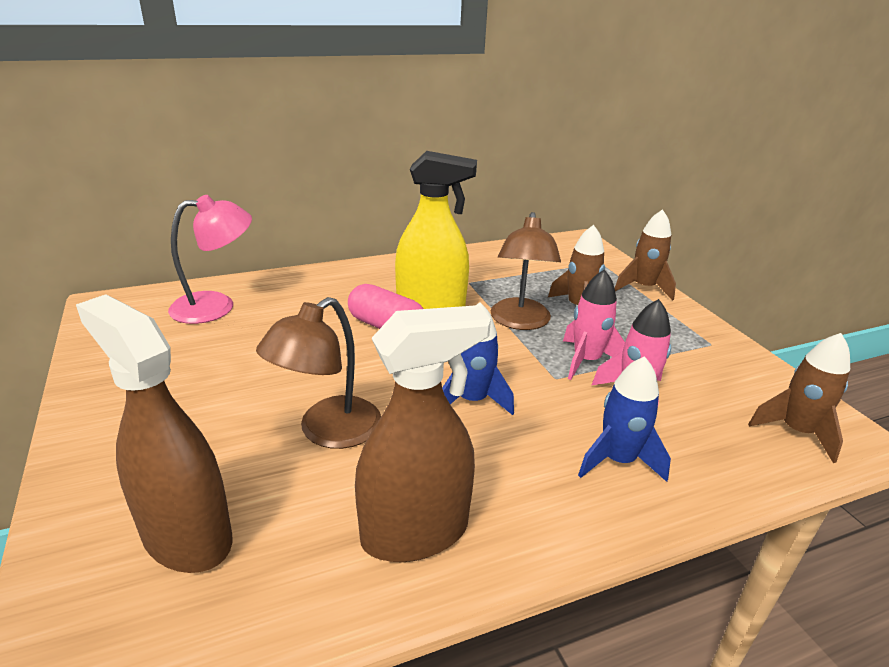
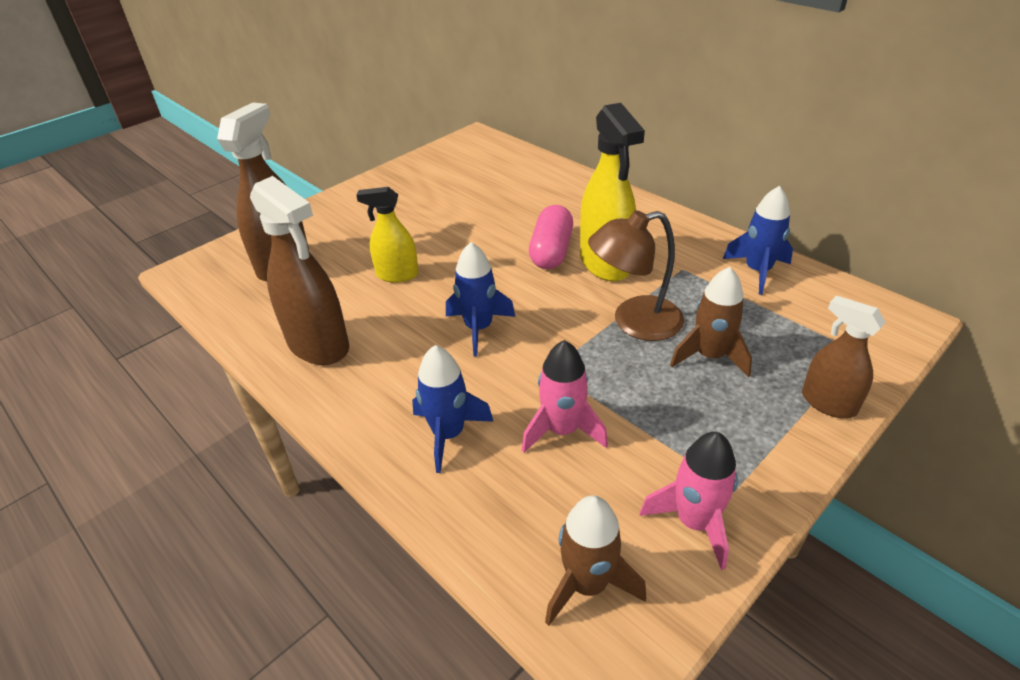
camera: 70 degrees right, 10 degrees up
(216, 306) = (510, 171): pink lamp -> none
(328, 432) = (397, 275): brown lamp -> yellow spray bottle
(496, 259) = (757, 271): none -> blue rocket
(586, 361) = (599, 384): pink rocket -> pink rocket (694, 522)
(643, 288) = (828, 403): brown rocket -> brown spray bottle

